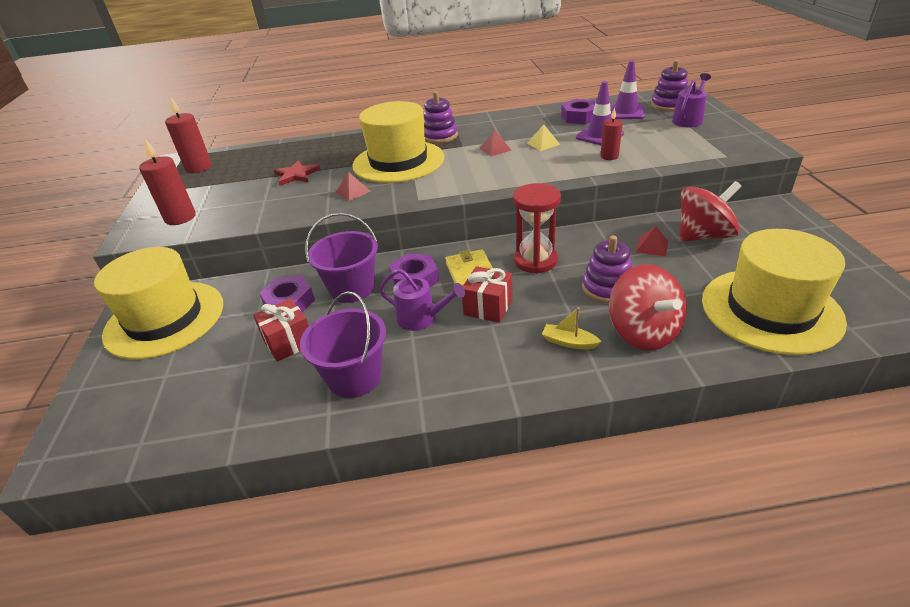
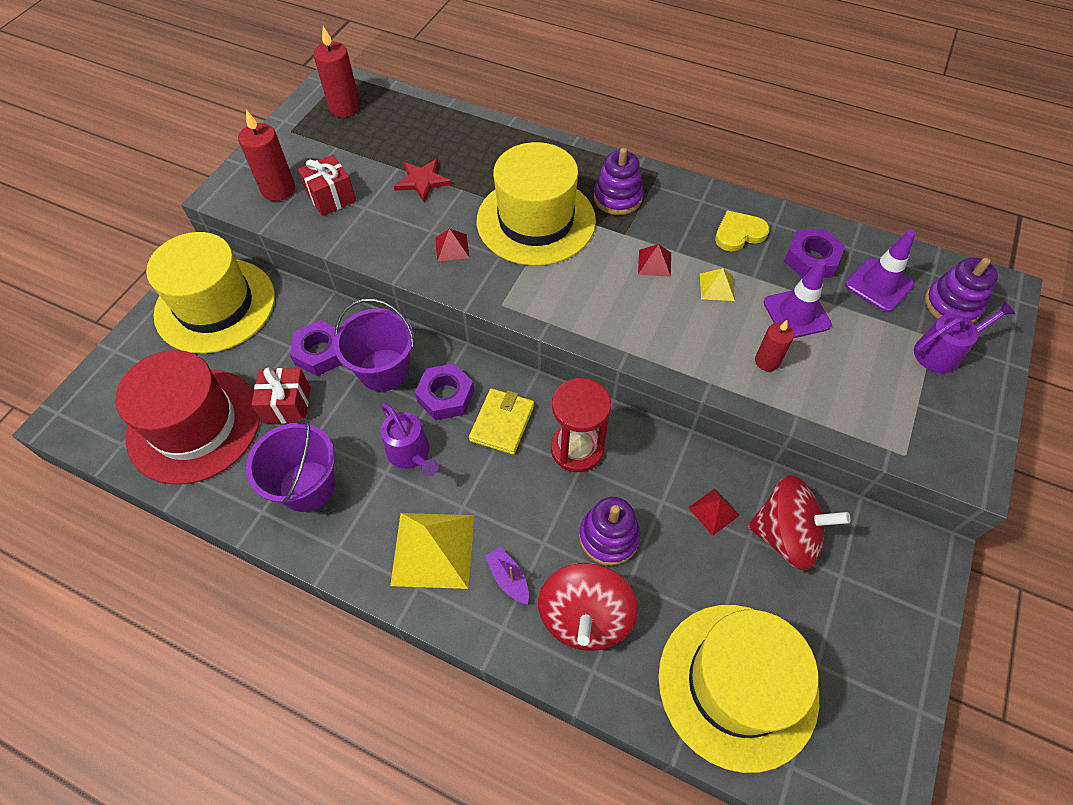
camera: 30 degrees right, 20 degrees up
(209, 394) = (194, 425): none -> red hat
(488, 307) = (478, 481): red gift -> red gift (331, 197)
(497, 357) = (433, 549): none -> yellow pyramid
(528, 123) = (739, 233): none -> yellow heart
(569, 342) = (508, 578): yellow boat -> purple boat

